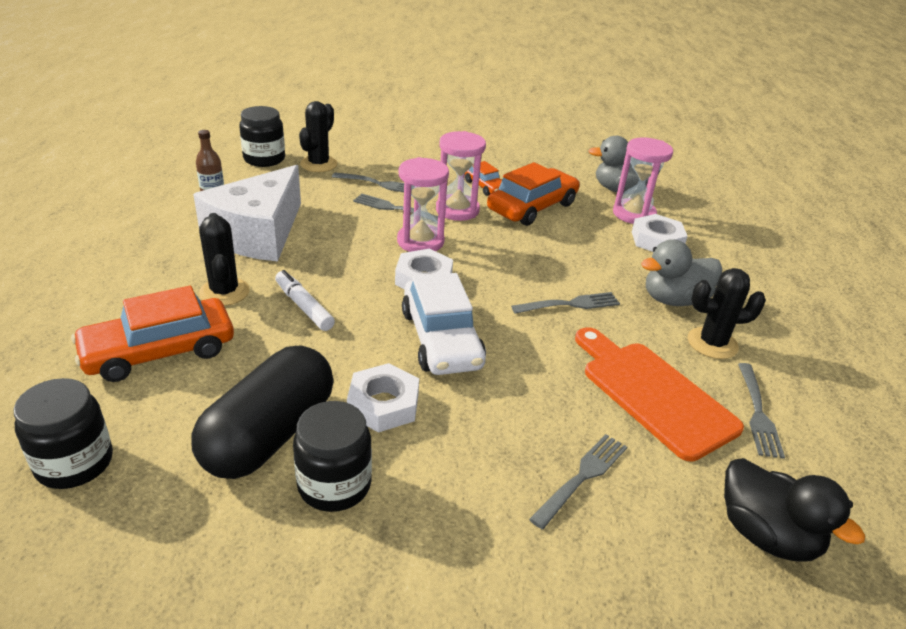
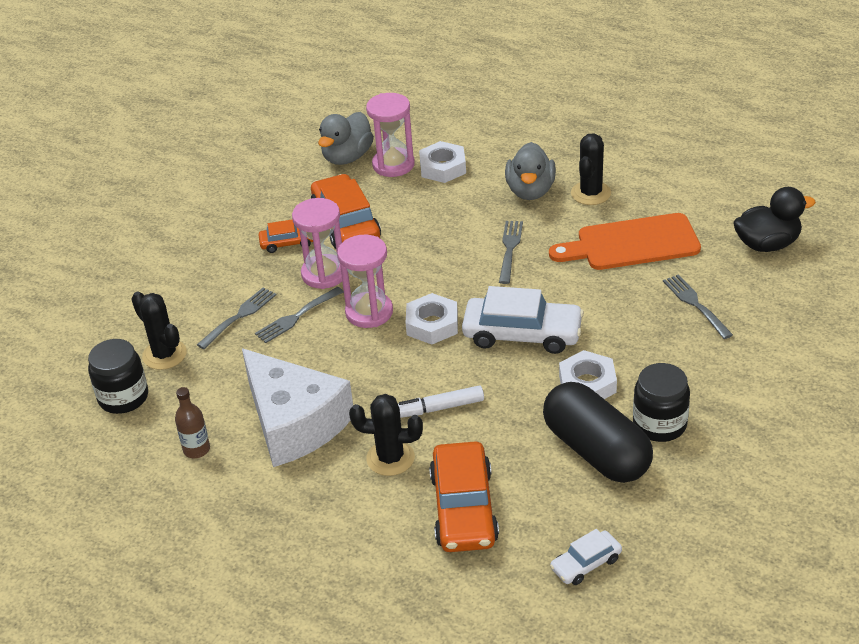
camera: 60 degrees left, 5 degrees up
(74, 463) = (586, 564): black jar -> white car
(757, 412) = (668, 203): grey fork -> none

